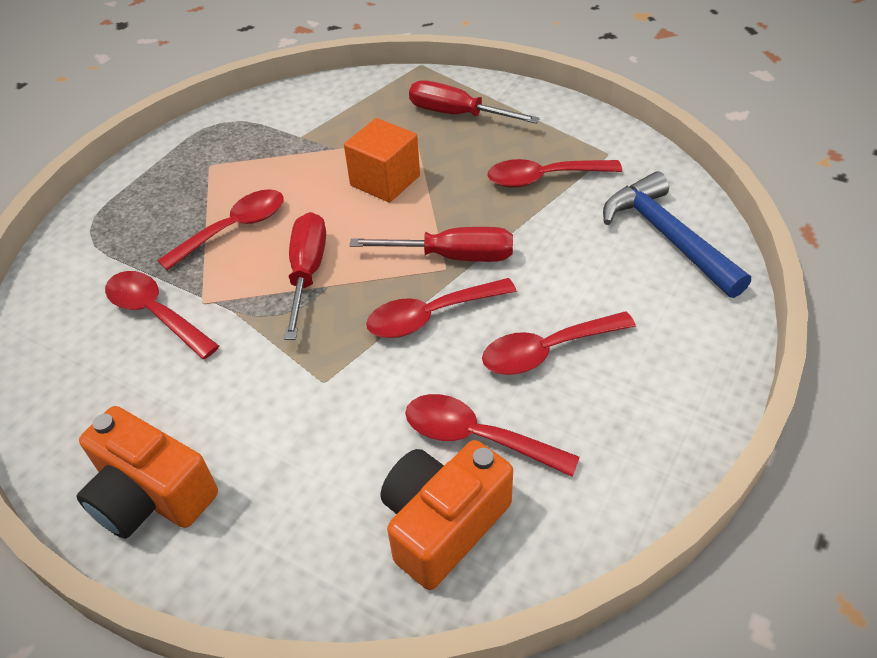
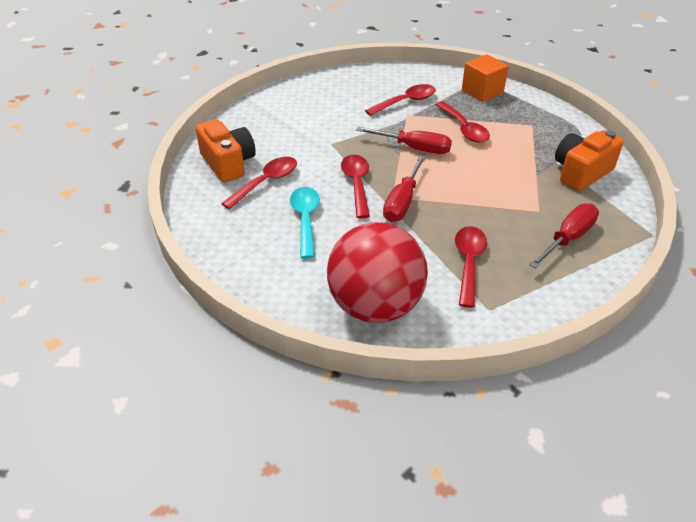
camera: 105 degrees right, 5 degrees down
(151, 495) = (297, 96): orange camera -> orange camera (581, 172)
(385, 181) = (491, 189): orange cube -> orange cube (482, 91)
(547, 351) = (305, 219): red spoon -> turquoise spoon
(667, 237) = (375, 306): blue hammer -> red ball

